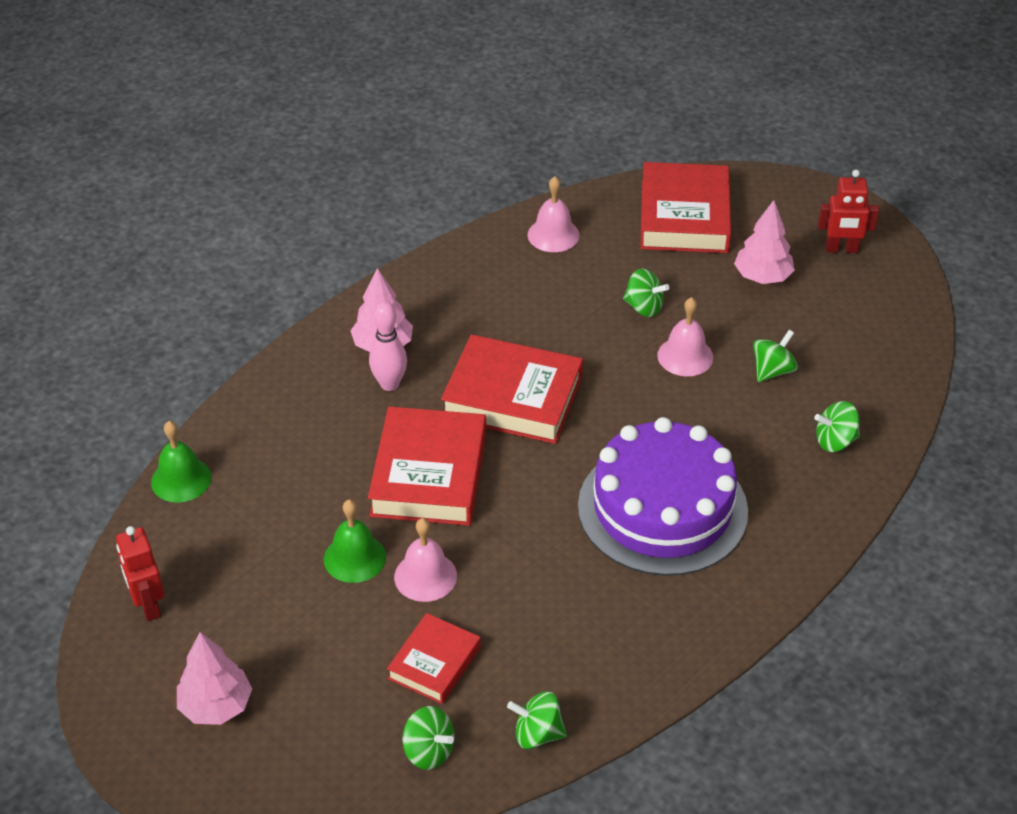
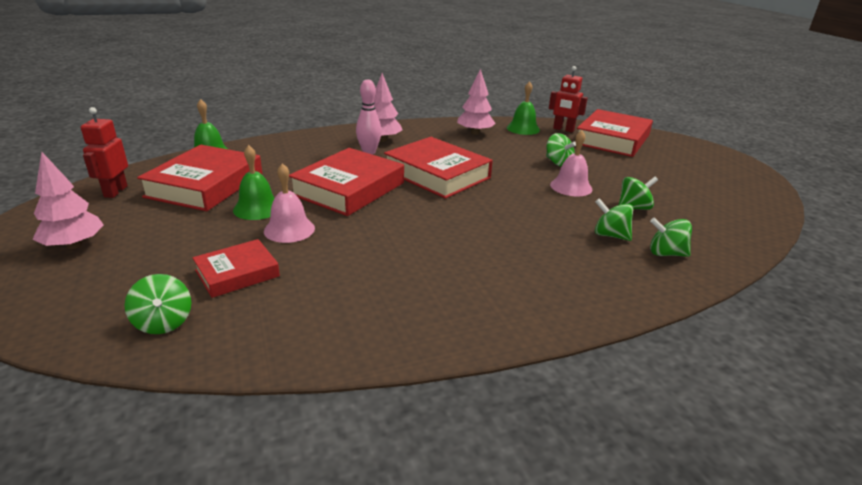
camera: 25 degrees right, 15 degrees down
(247, 544) = (205, 185): none -> red book
(537, 734) = (257, 345): green spinning top -> green spinning top (610, 235)
(553, 235) = (523, 128): pink bell -> green bell
(662, 508) = (494, 248): purple cake -> none
(762, 277) = (651, 170): pink tree -> pink tree (475, 133)
(841, 249) = (719, 172): red robot -> red robot (563, 129)

